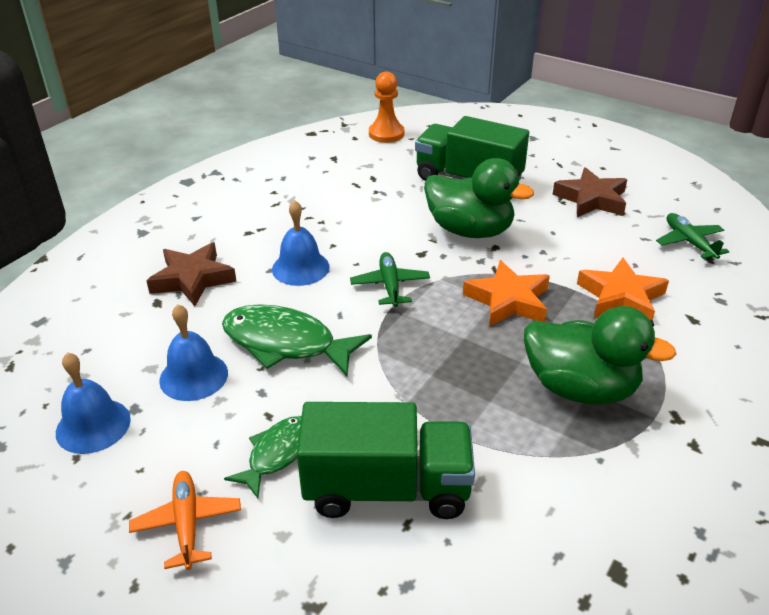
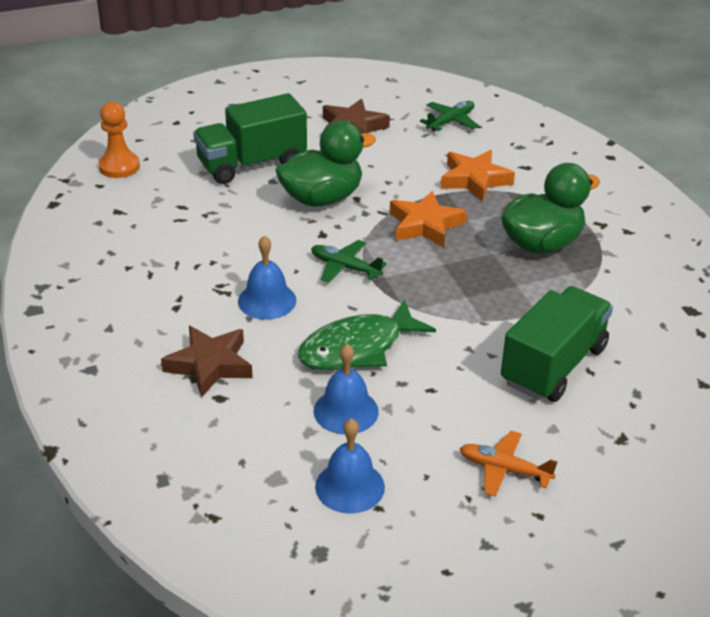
camera: 55 degrees left, 0 degrees up
(277, 454) = (475, 401): green fish -> none
(689, 242) = (450, 121): green plane -> green plane turned 120 degrees clockwise

